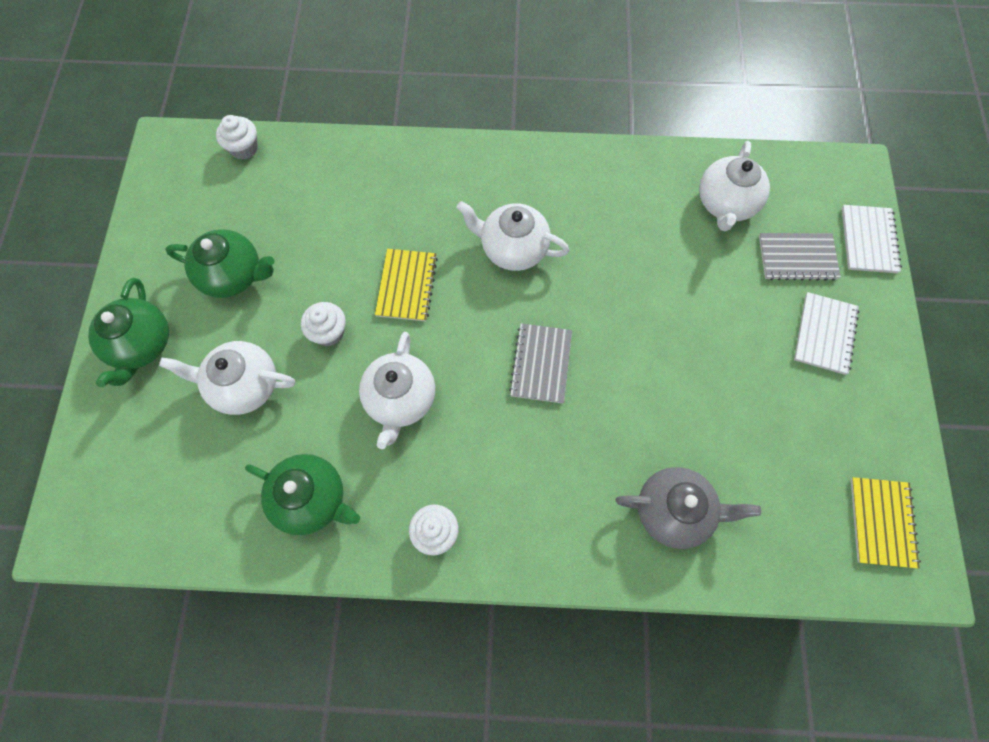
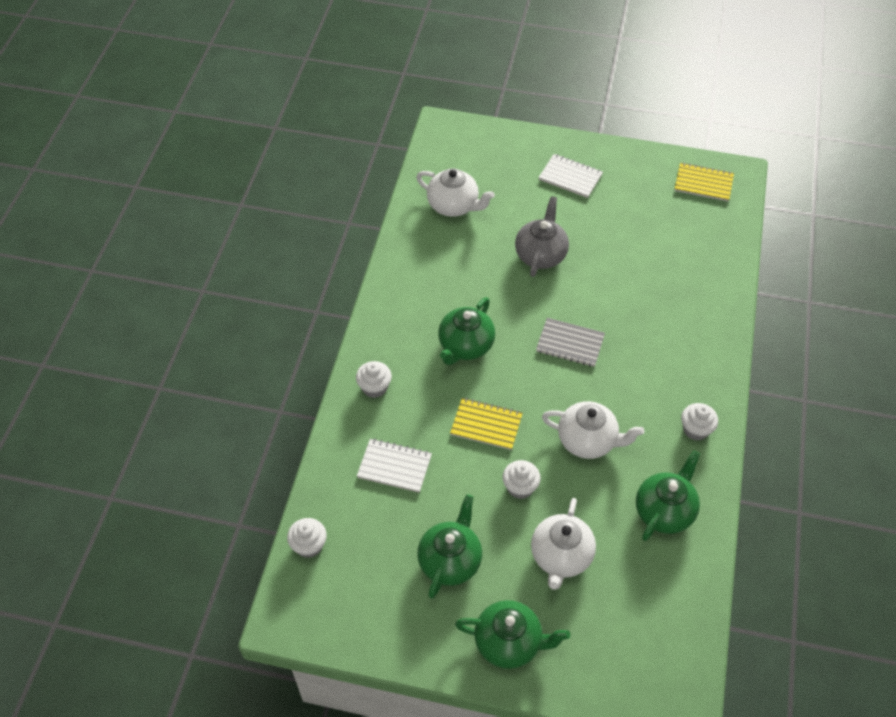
camera: 80 degrees left, 15 degrees down
(439, 169) = (374, 387): none -> white cupcake
(512, 249) = (465, 346): white teapot -> green teapot
(674, 511) = (689, 286): grey teapot -> grey teapot (540, 254)
(797, 258) = (508, 176): grey notebook -> none
(868, 240) = (501, 135): white notebook -> white notebook (394, 466)

